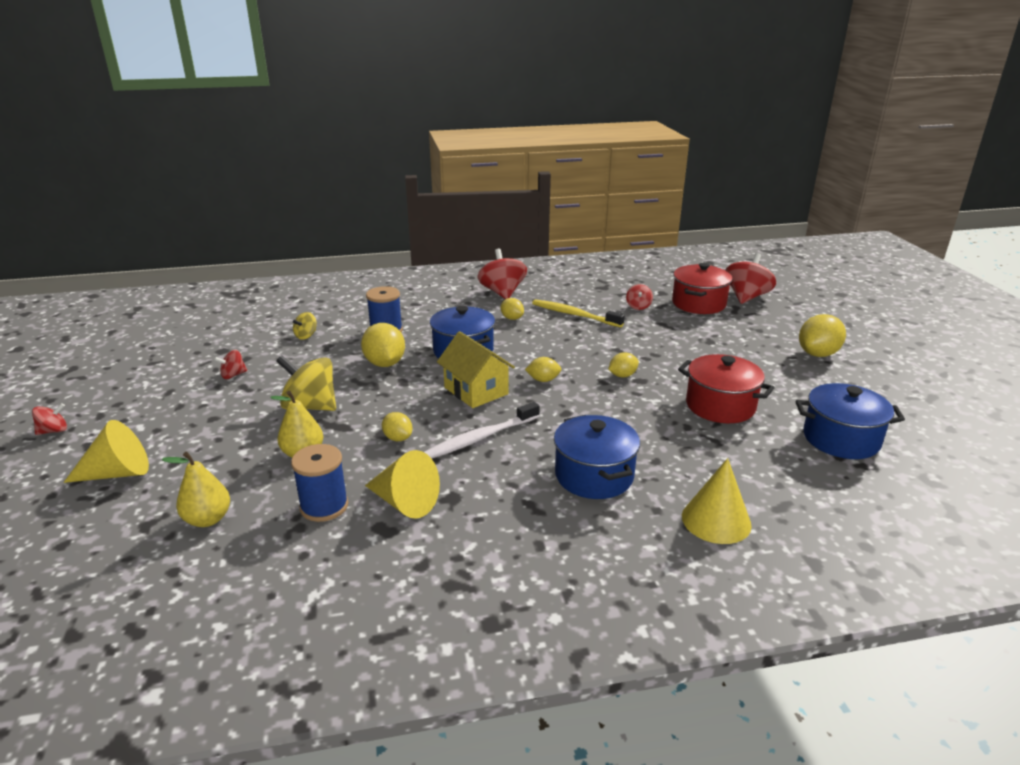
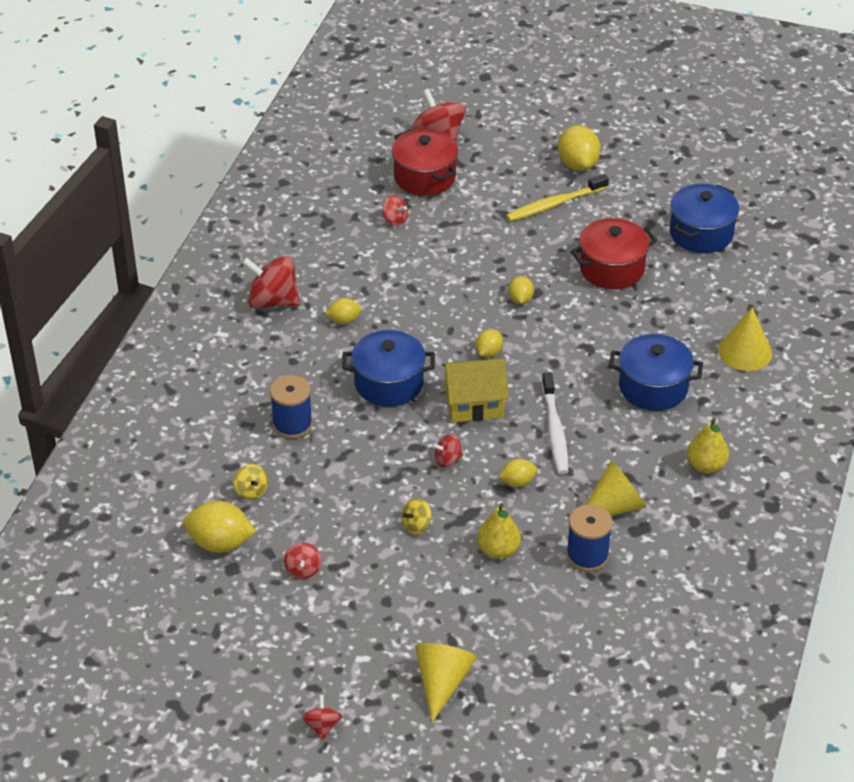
camera: 60 degrees left, 15 degrees up
(208, 519) = (558, 630): yellow pear -> yellow pear (706, 465)
(310, 406) = (416, 525): yellow spinning top -> yellow spinning top, size x0.51
(385, 363) = (369, 448): yellow lemon -> yellow lemon (220, 543)
(398, 398) = (447, 460): none -> red spinning top
(574, 315) = (374, 272): yellow toothbrush -> yellow toothbrush (554, 204)

